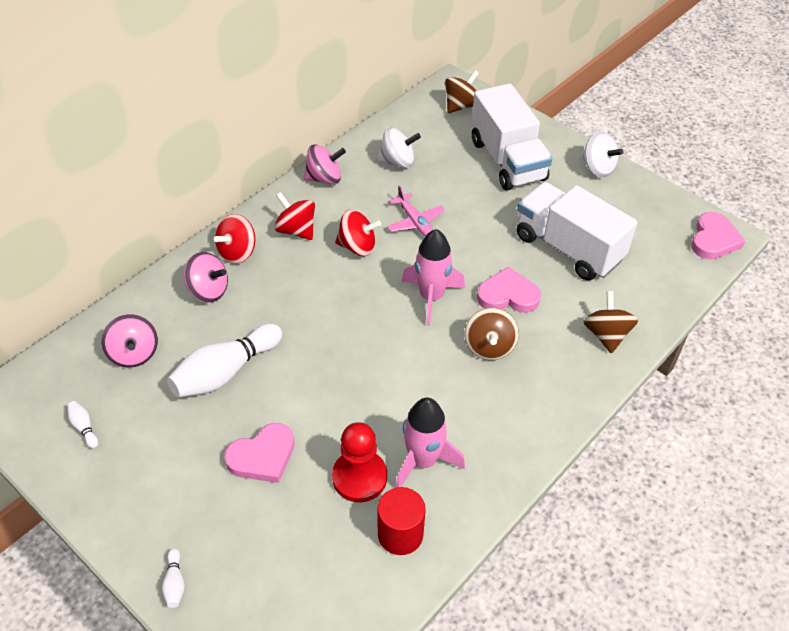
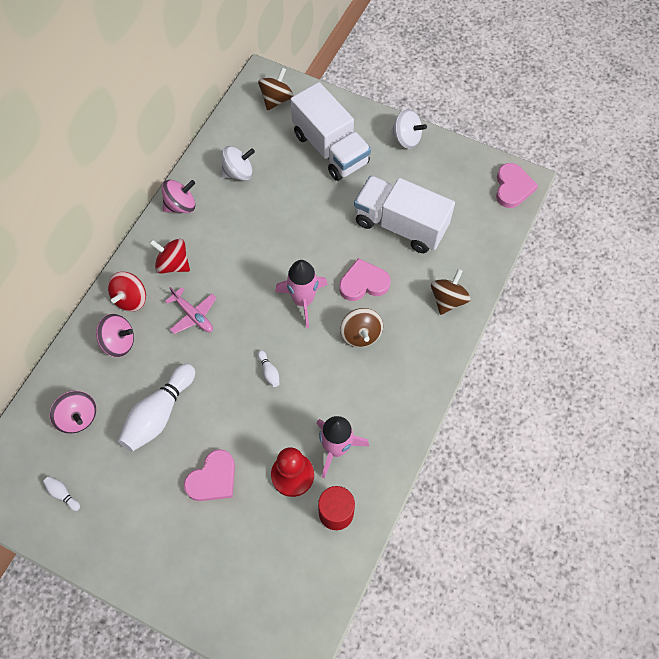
camera: 15 degrees left, 15 degrees up
(175, 583) = (181, 600): white bowling pin -> white bowling pin (269, 372)
(357, 246) = (229, 267): red spinning top -> none
(415, 222) = (270, 231): pink plane -> pink plane (193, 315)
(606, 335) = (448, 299): brown spinning top -> brown spinning top turned 45 degrees clockwise

